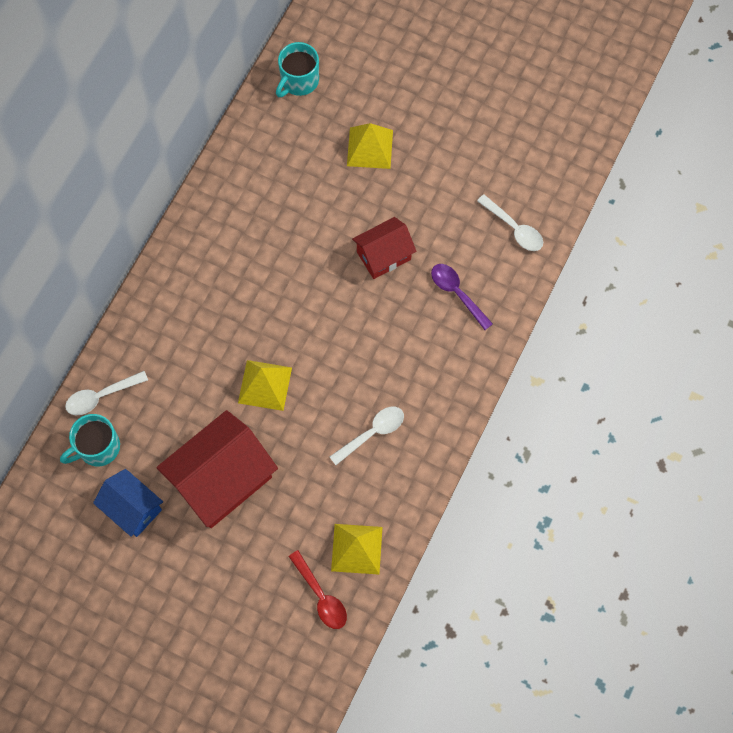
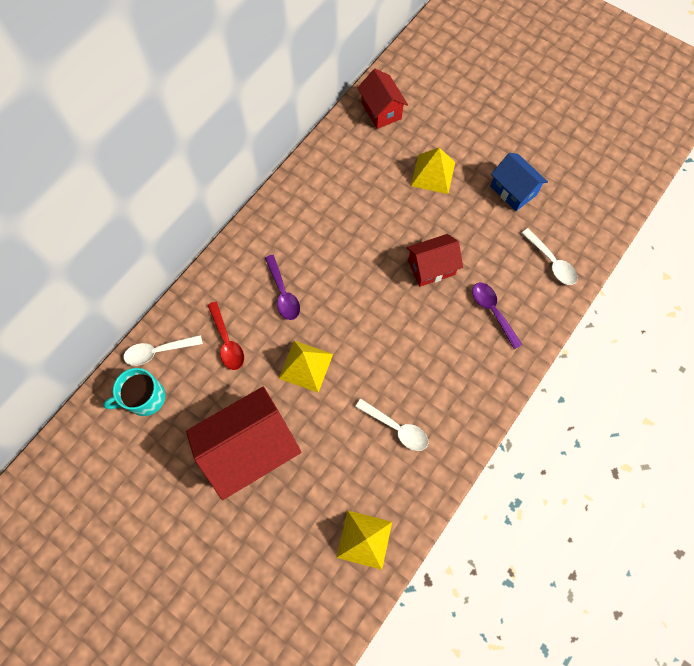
camera: 10 degrees right, 0 degrees up
(132, 508) = (163, 461): blue house -> blue house (513, 190)
(225, 311) = (283, 293): none -> purple spoon
(299, 81) = (381, 111): turquoise mug -> red house
(321, 596) = (322, 581): red spoon -> red spoon (227, 341)
(372, 433) = (396, 428): white spoon -> white spoon turned 60 degrees clockwise

